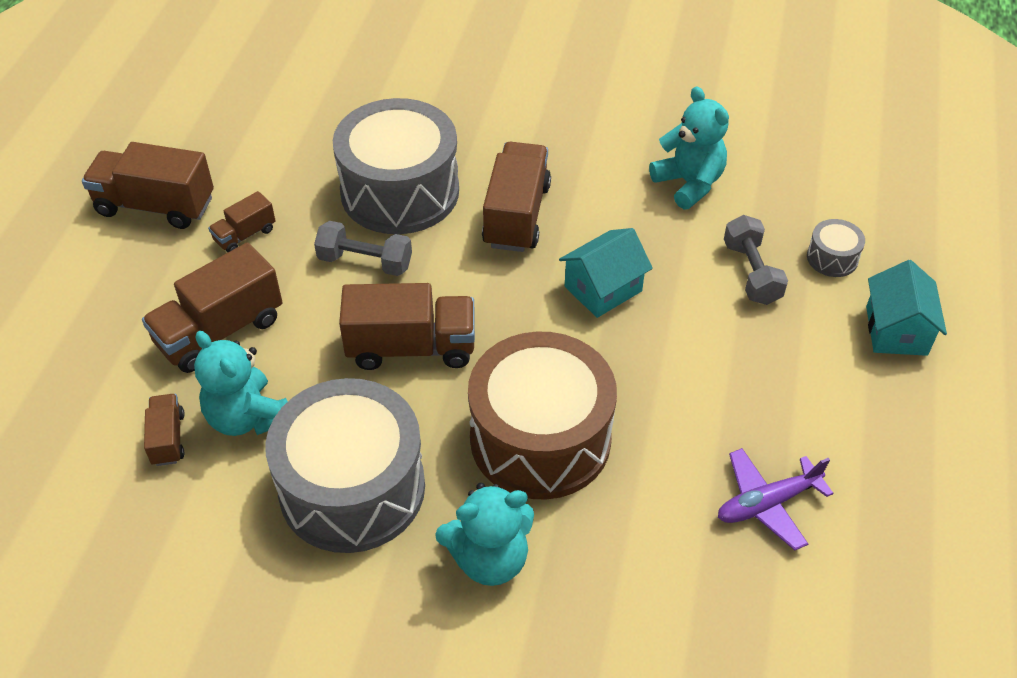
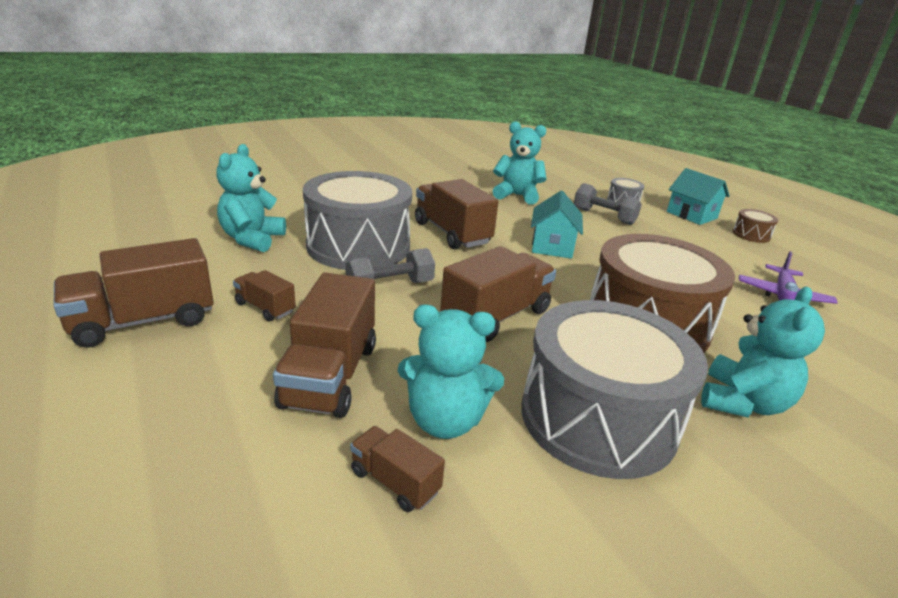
camera: 45 degrees left, 20 degrees down
(245, 235) = (265, 308): brown truck -> brown truck turned 120 degrees clockwise
(317, 137) = (252, 239): none -> turquoise teddy bear
(923, 407) = (751, 235): none -> brown drum

